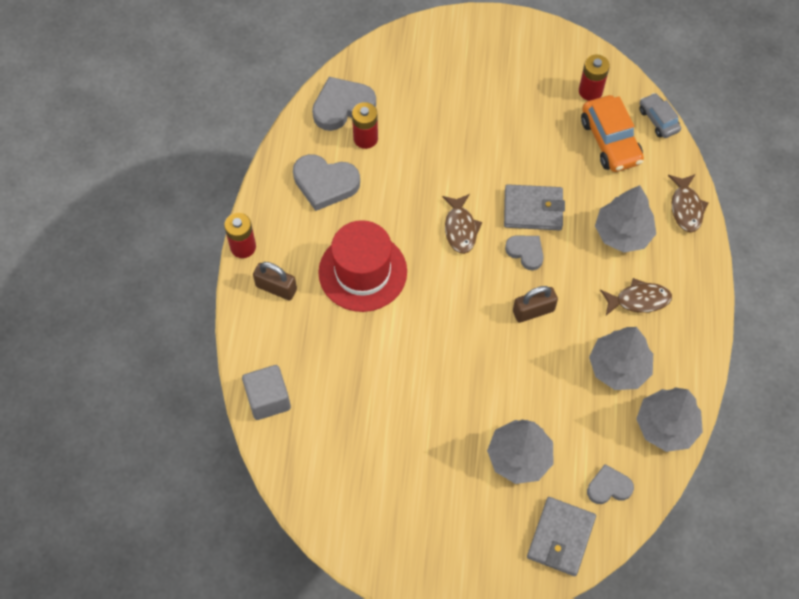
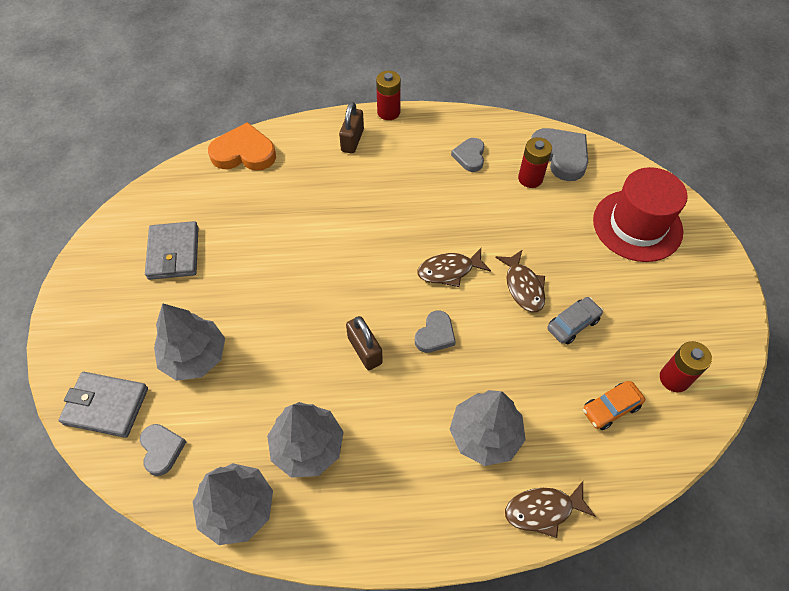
camera: 80 degrees right, 5 degrees down
(268, 399) = (244, 153): grey cube -> orange heart
(325, 183) = (469, 156): grey heart -> grey heart, size x0.60
(362, 272) = (381, 198): red hat -> red hat (637, 225)
(533, 210) = (491, 335): grey wallet -> grey wallet (174, 253)
(610, 141) = (610, 408): orange car -> orange car, size x0.60
(639, 300) = (399, 462): brown fish -> brown fish (523, 287)
(658, 120) = (664, 464): grey car -> grey car (573, 324)

